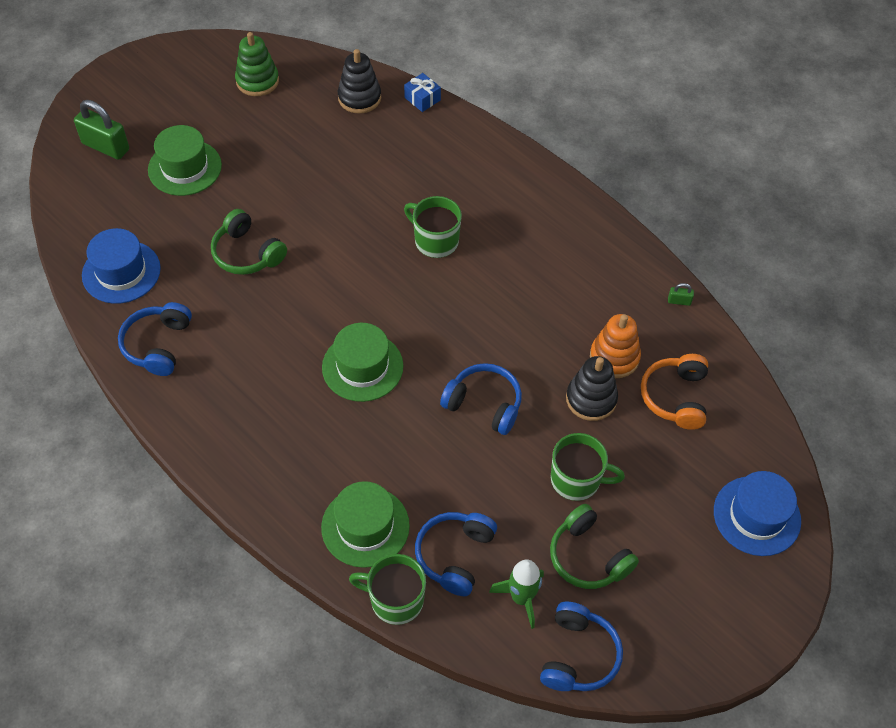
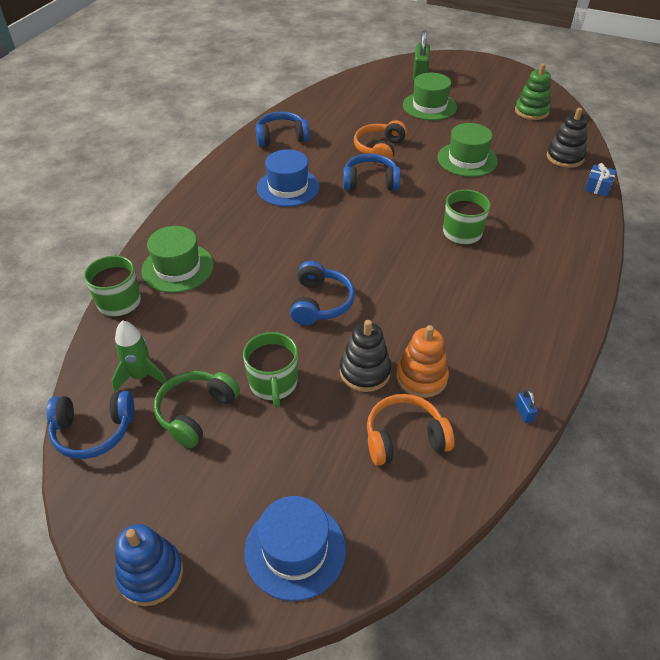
camera: 70 degrees right, 10 degrees down
(121, 272) = (328, 108): blue hat -> blue hat (288, 187)
(247, 253) = (379, 149): green headphones -> orange headphones
(362, 367) = (317, 228): green hat -> green hat (467, 159)
(455, 555) = (169, 324): blue headphones -> blue headphones (370, 182)
(679, 301) = (523, 413): green padlock -> blue padlock
(748, 631) = (151, 574): none -> blue stacking toy

